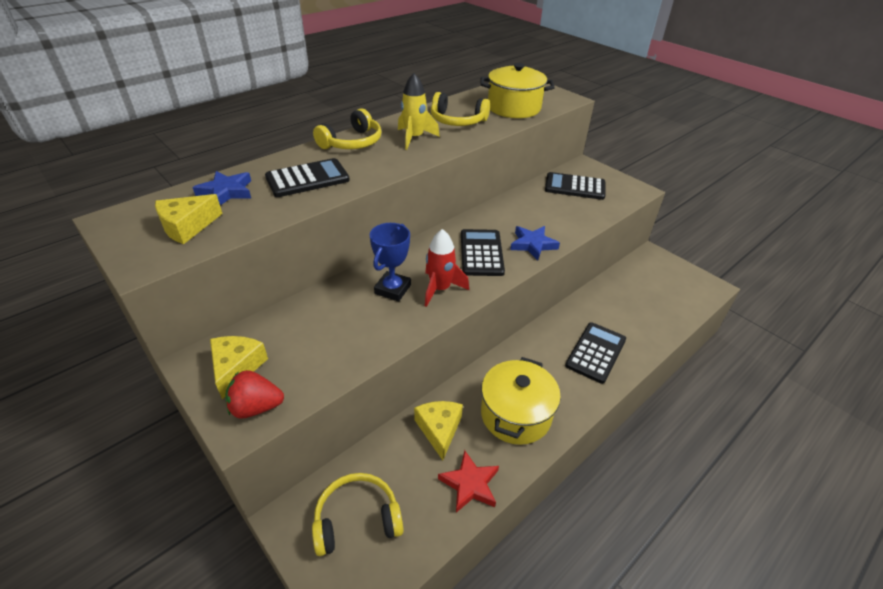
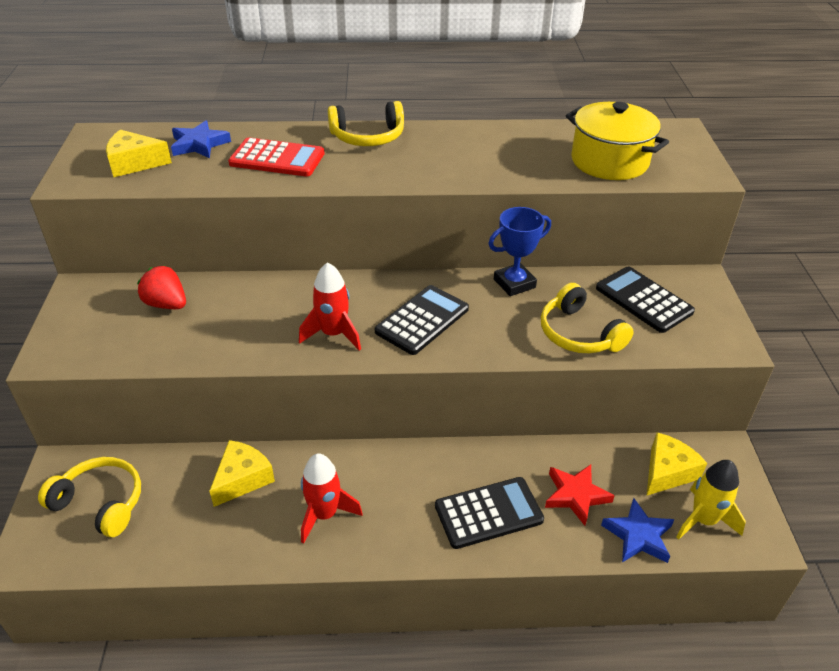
camera: 40 degrees right, 0 degrees up
(236, 368) = (98, 310): yellow cheese -> yellow cheese (667, 472)
(256, 407) = (75, 348): red strawberry -> red strawberry (166, 304)
(307, 179) = (277, 159): black calculator -> red calculator
(392, 289) = (291, 311): blue trophy -> blue trophy (514, 283)
(414, 138) = (436, 155): yellow rocket -> yellow rocket (703, 520)
(457, 121) = (514, 153): yellow headphones -> yellow headphones (579, 334)
(470, 484) = (211, 543): red star -> red star (576, 495)
(515, 414) = (324, 514): yellow pot -> red rocket
(533, 245) = (491, 340): blue star -> blue star (638, 535)

